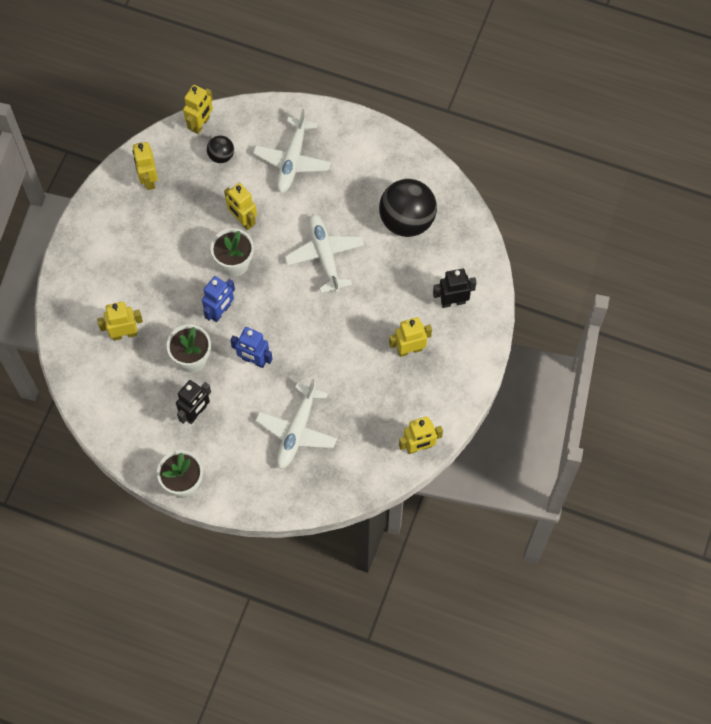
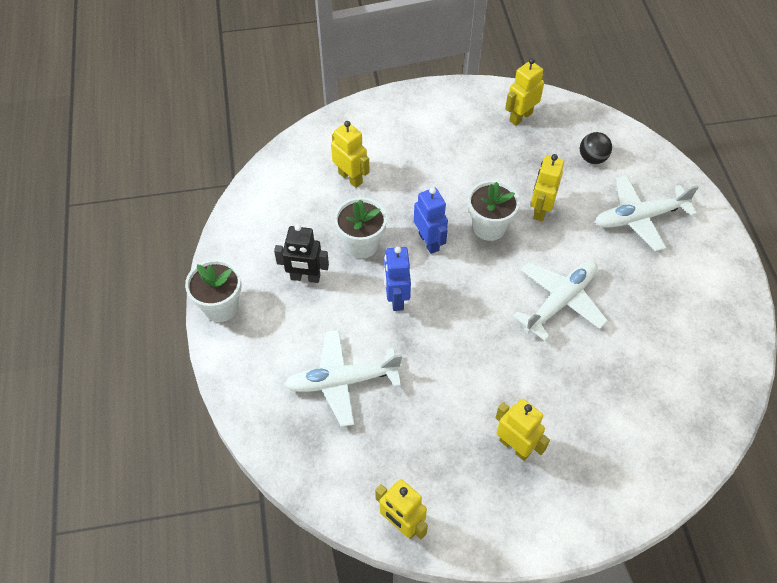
camera: 60 degrees right, 10 degrees down
(201, 124) = (610, 126): yellow robot -> none
(220, 311) = (429, 242): blue robot -> blue robot turned 120 degrees counterclockwise
(407, 220) = (665, 359): black ball -> none
(453, 301) = (608, 462): black robot -> none

